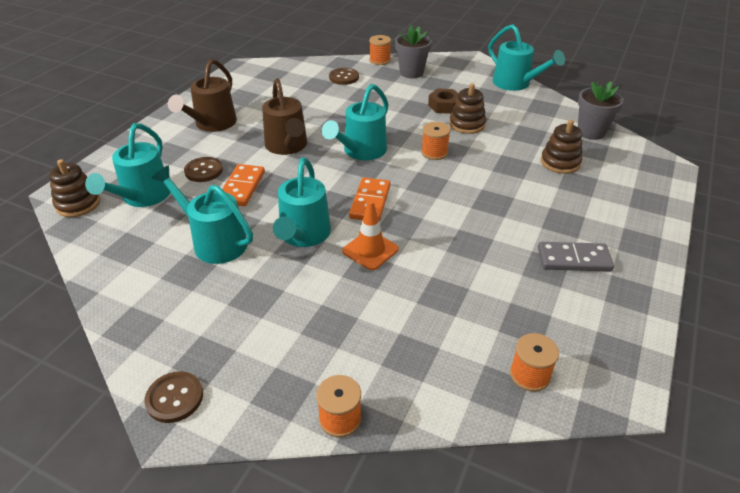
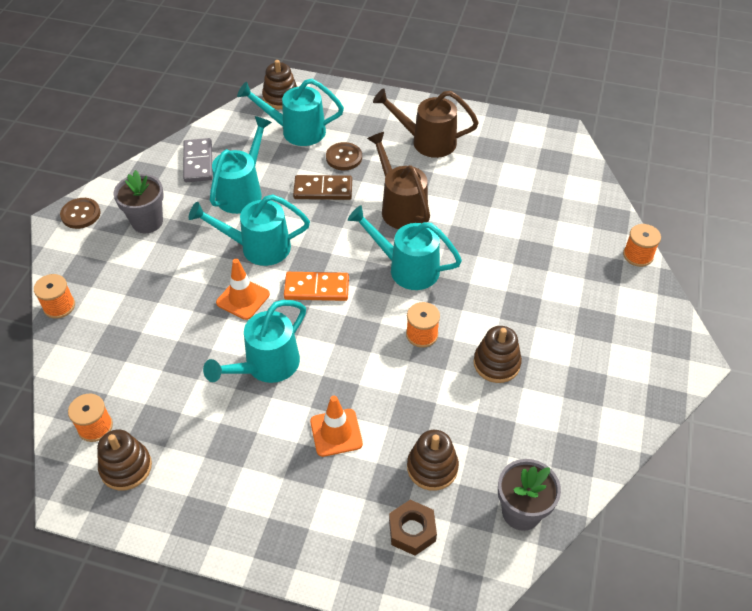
camera: 80 degrees right, 10 degrees up
(242, 187) = (323, 190): orange domino -> brown domino
(287, 147) = (400, 207): brown watering can -> brown watering can turned 90 degrees clockwise
(344, 77) = (573, 226): brown button -> none
(411, 73) = (616, 293): grey flower pot -> grey flower pot (147, 222)
(444, 106) = (536, 336): brown nut -> brown nut (412, 531)
(516, 84) = (633, 419): turquoise watering can -> turquoise watering can (266, 366)
(531, 205) = (336, 432): none -> orange traffic cone
(574, 259) = (246, 471): grey domino -> grey domino (198, 162)
(579, 347) = (126, 467): none -> brown stacking toy

